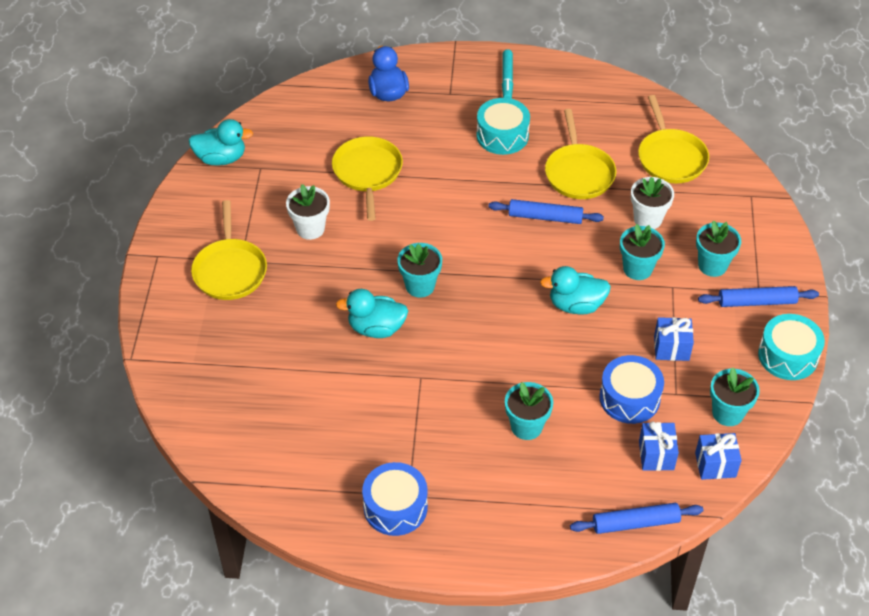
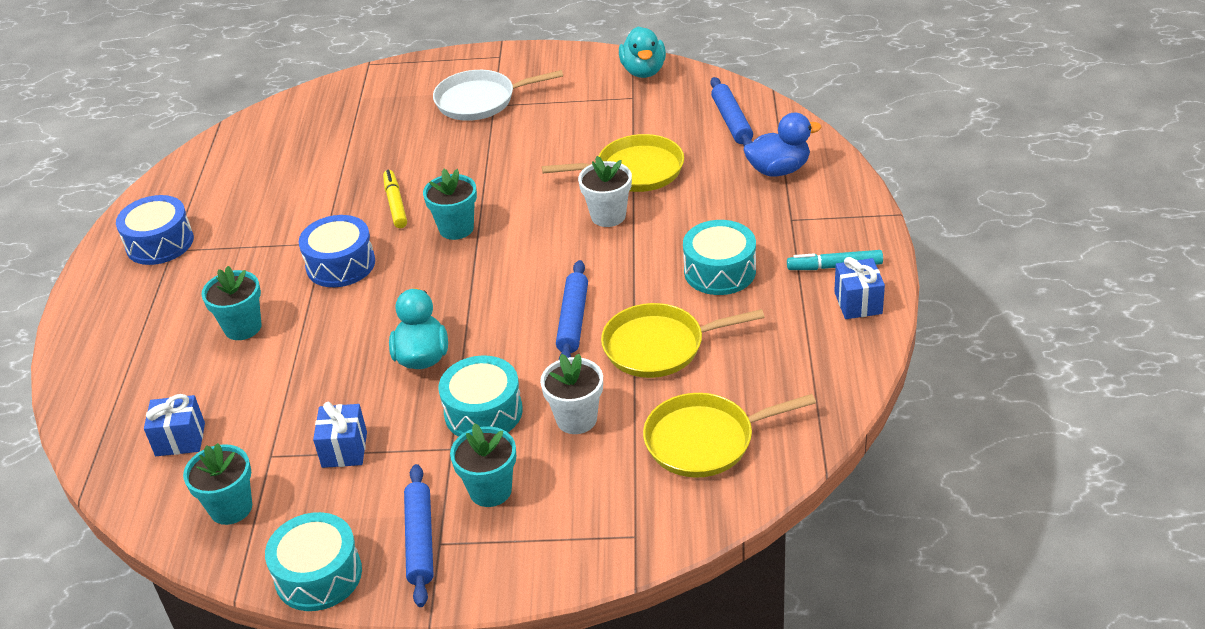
camera: 90 degrees right, 10 degrees down
(230, 270) = (480, 101): yellow pan -> white pan
(310, 228) = (542, 142): white flower pot -> white flower pot (608, 216)
(376, 328) = (395, 204): turquoise duck -> yellow marker
(629, 398) = (269, 412): blue drum -> blue drum (340, 264)
(635, 523) = (91, 424): blue rolling pin -> blue rolling pin (731, 121)
(637, 269) = (483, 412): turquoise flower pot -> turquoise drum
(715, 465) = (154, 496): blue gift -> blue gift (858, 303)

